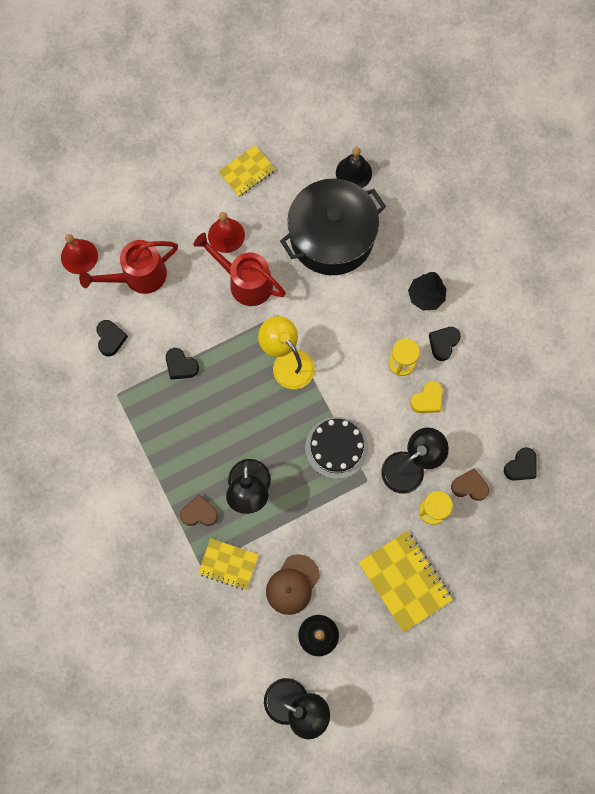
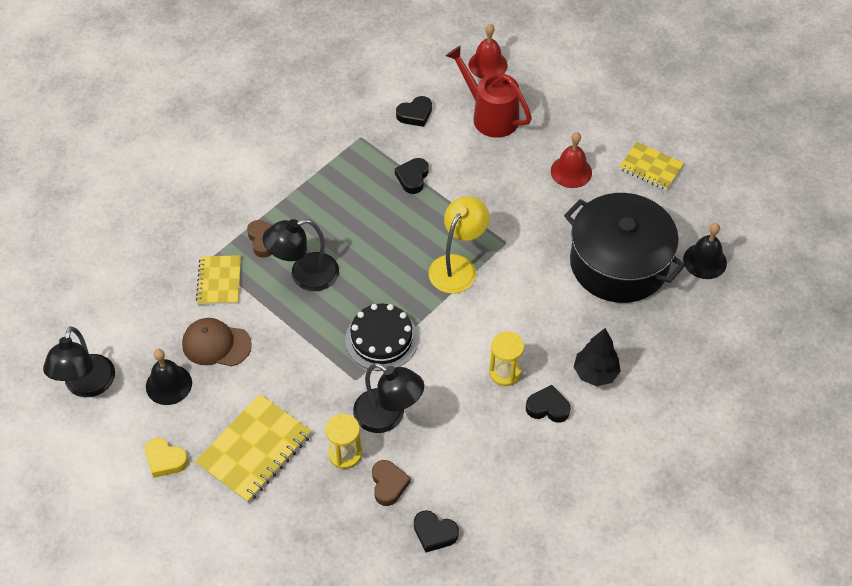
camera: 70 degrees right, 20 degrees down
(244, 282) = (528, 202): red watering can -> none
(427, 399) = (473, 411): yellow heart -> yellow heart (165, 460)

